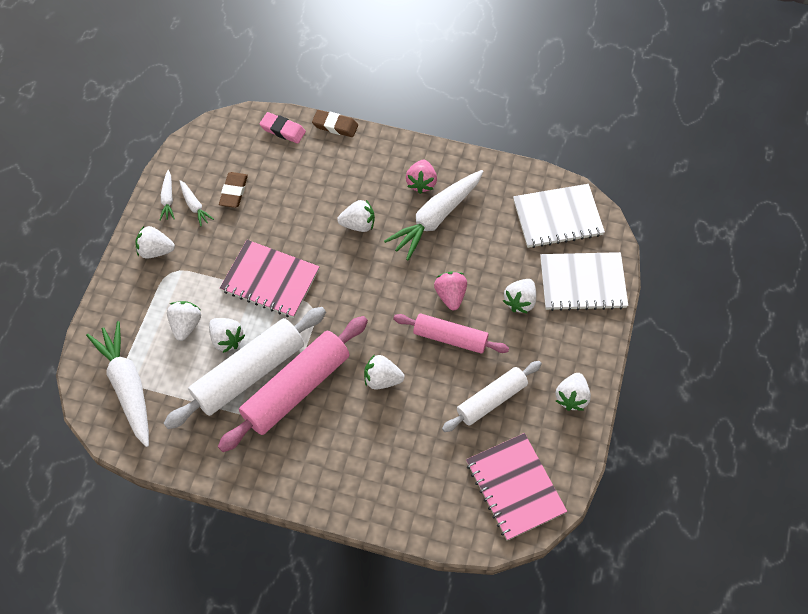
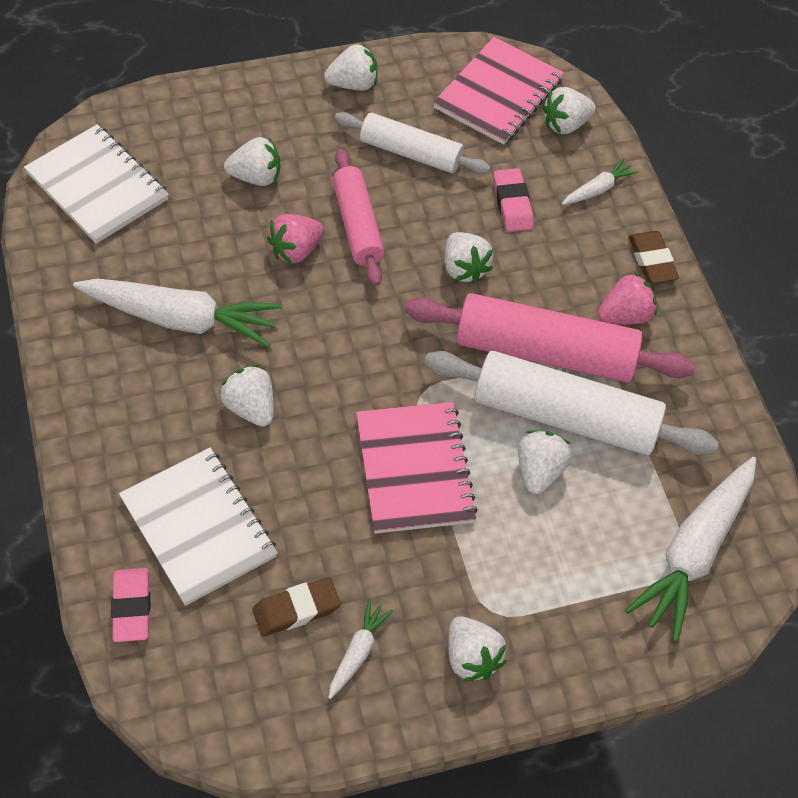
camera: 125 degrees left, 5 degrees down
(168, 199) = (370, 702): white carrot -> white carrot (598, 189)
(186, 325) = (556, 536): white strawberry -> white strawberry (565, 124)
(335, 126) = (81, 533): brown eraser -> brown eraser (652, 261)
(415, 437) = (512, 204): none -> pink eraser
(421, 183) = (129, 364): pink strawberry -> pink strawberry (625, 315)
(582, 283) = (186, 126): white notebook -> white notebook (198, 527)

